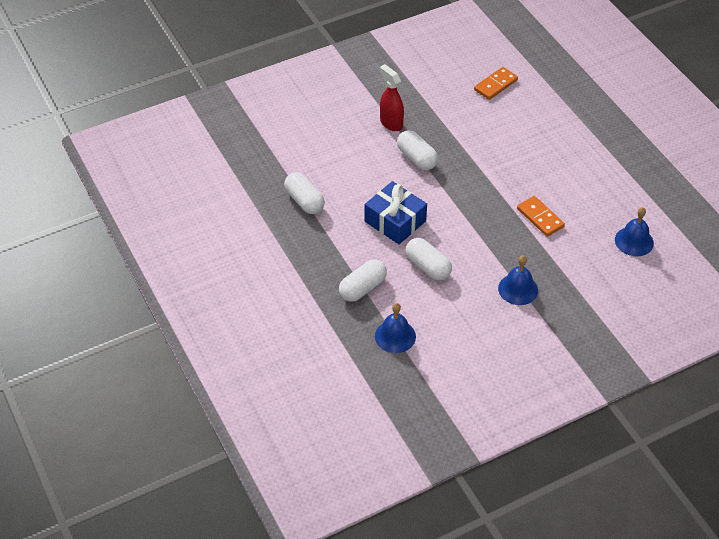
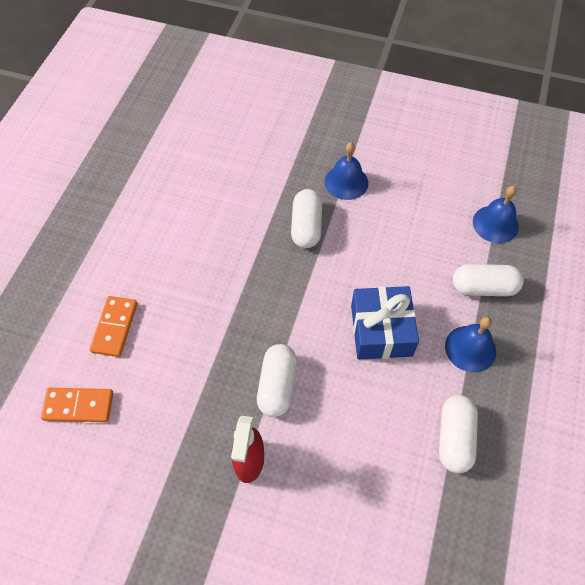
camera: 135 degrees left, 10 degrees up
(428, 267) = (400, 260): white capsule -> white capsule (306, 227)
(540, 218) = (247, 223): orange domino -> orange domino (115, 327)
(634, 241) = (204, 145): blue bell -> blue bell (470, 348)

